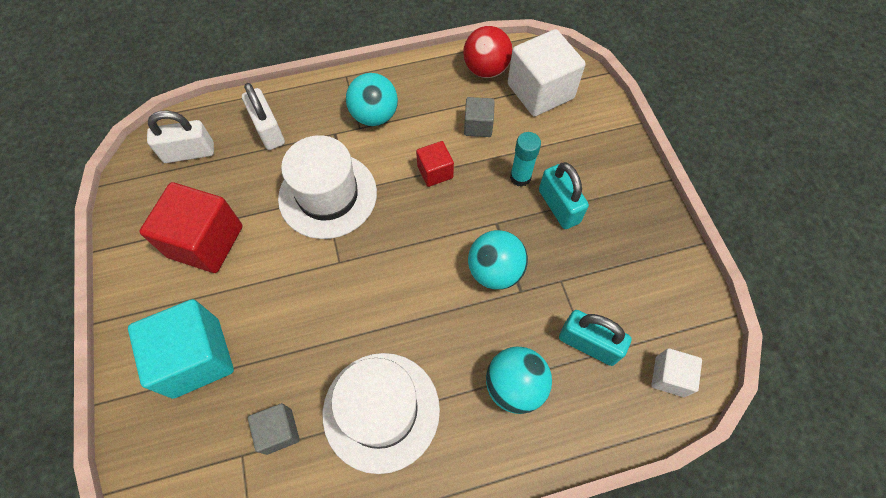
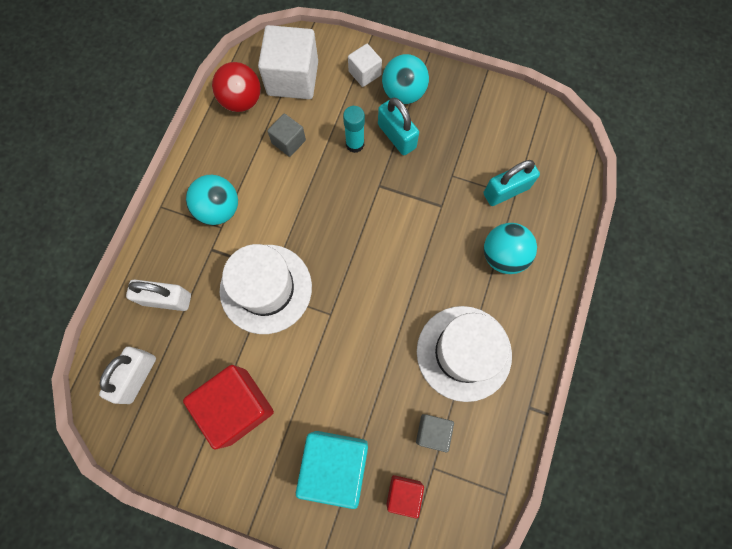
camera: 55 degrees left, 10 degrees up
(435, 172) = (305, 198): red cube -> red cube (403, 493)
(495, 271) = (415, 212): turquoise ball -> turquoise ball (403, 93)
(558, 206) = (396, 136): turquoise padlock -> turquoise padlock turned 45 degrees clockwise
(669, 376) = (558, 160): white cube -> white cube (364, 73)

